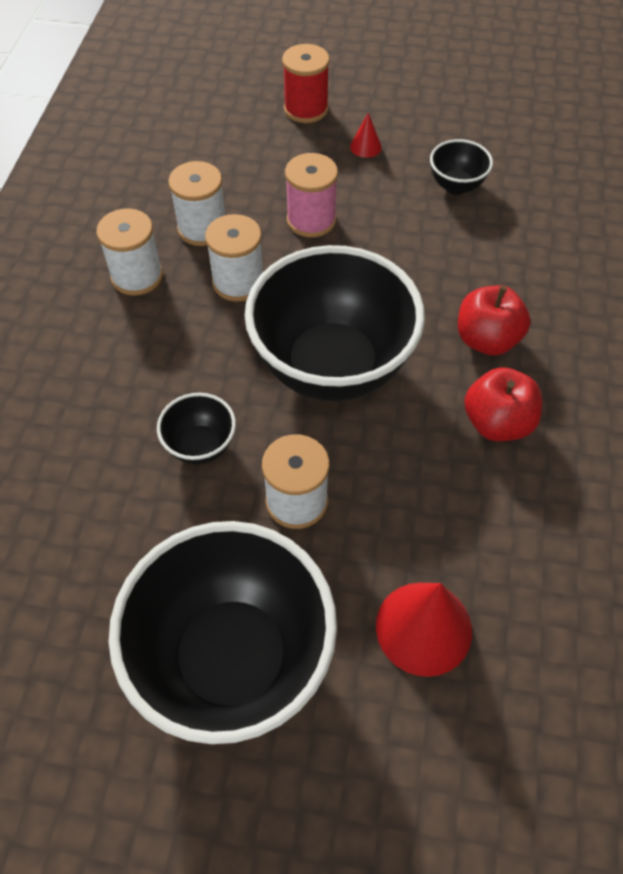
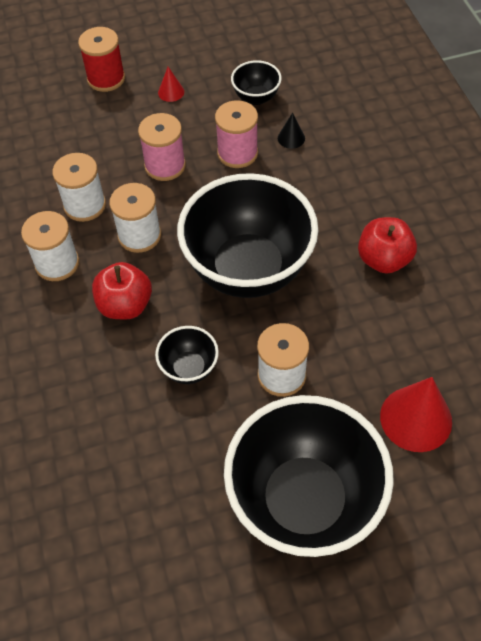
camera: 25 degrees left, 0 degrees up
(398, 237) = (237, 153): none -> pink spool
(469, 244) = (291, 138): none -> black cone
(486, 339) = (343, 204): red apple -> red apple (125, 305)

